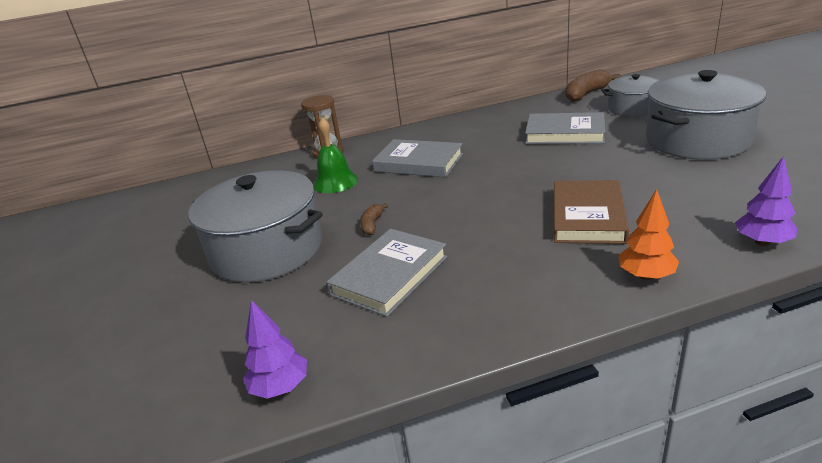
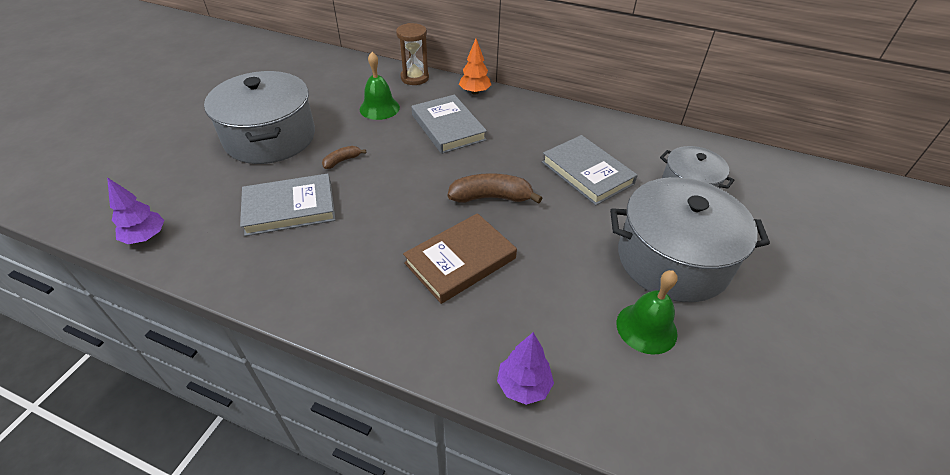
camera: 35 degrees right, 15 degrees up
(586, 94) = (681, 143): brown banana -> brown banana (491, 197)
(646, 276) = (404, 337): orange tree -> orange tree (474, 92)
(753, 174) = (646, 328): none -> green bell

